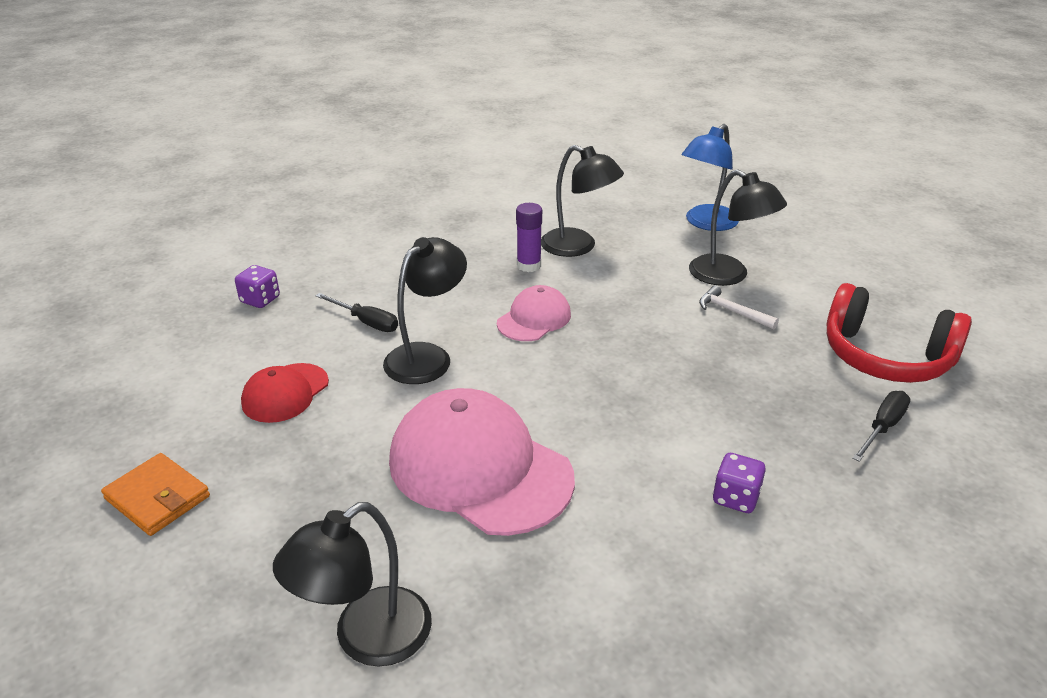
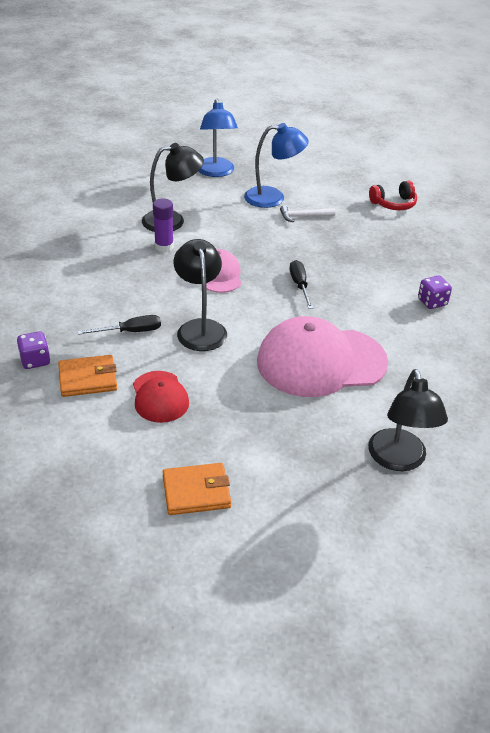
camera: 50 degrees left, 5 degrees up
(266, 339) = (88, 379): none -> orange wallet
(728, 276) = (273, 198): black lamp -> blue lamp
(882, 427) = (436, 237): black screwdriver -> black screwdriver (300, 285)
(885, 357) = (393, 204): red headphones -> red headphones, size x0.57

